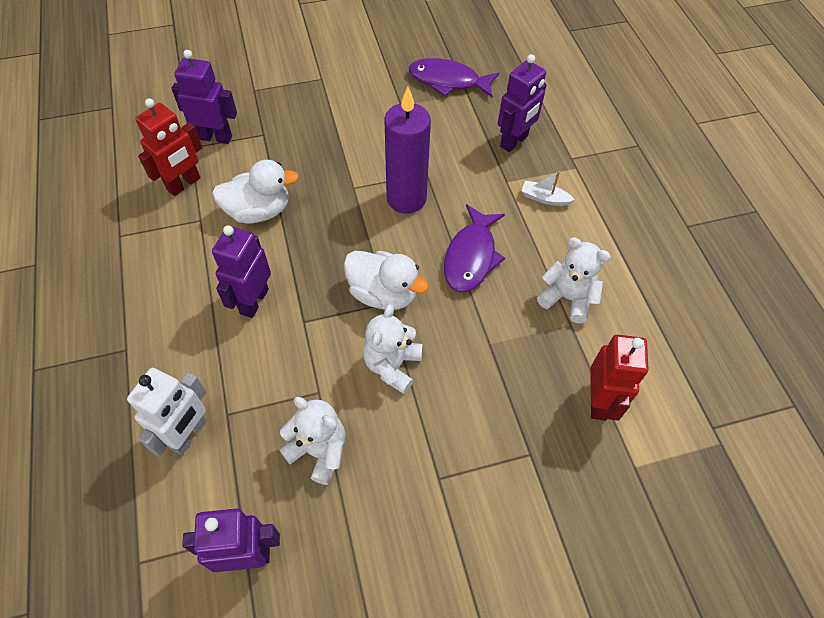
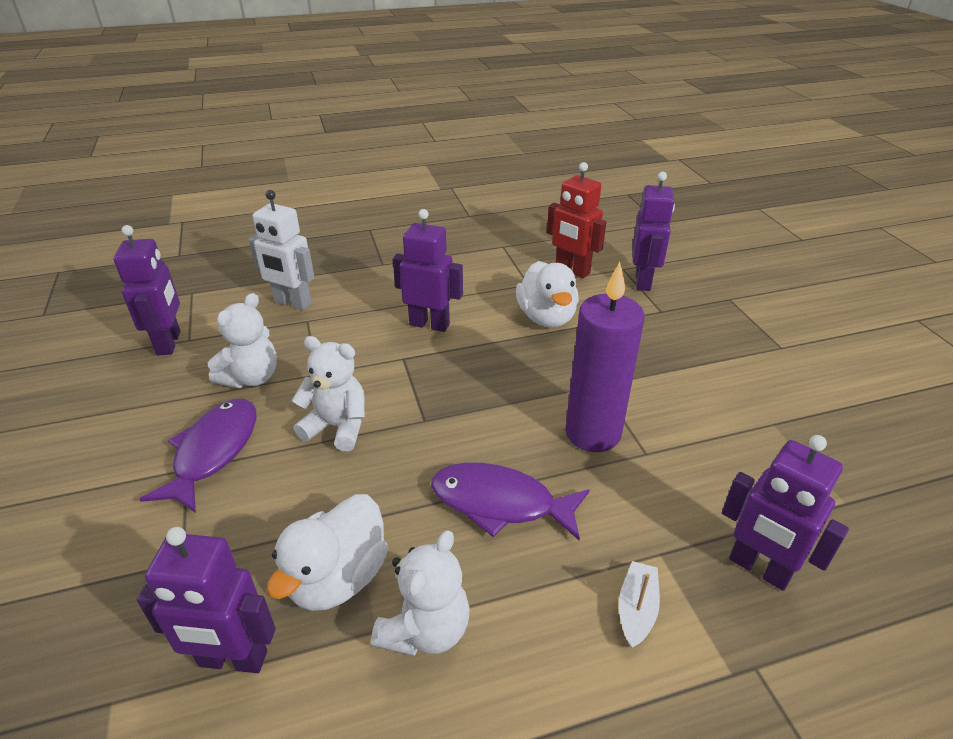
camera: 90 degrees right, 20 degrees down
(383, 293) = (437, 416): white duck -> white duck (338, 578)
(448, 81) = (860, 478): purple fish -> purple fish (213, 452)
(599, 401) = (233, 660): red robot -> purple robot

